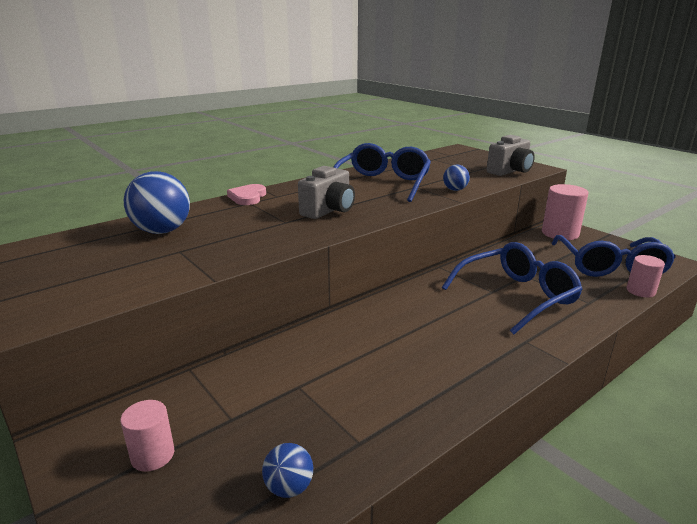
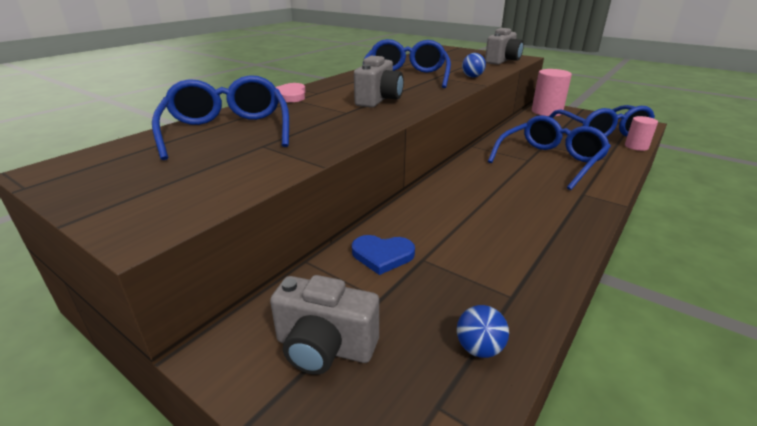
camera: 15 degrees left, 5 degrees up
(152, 455) = (324, 347): pink cylinder -> grey camera
(162, 231) = (227, 130): blue ball -> blue glasses
(262, 375) = (382, 255): none -> blue heart

